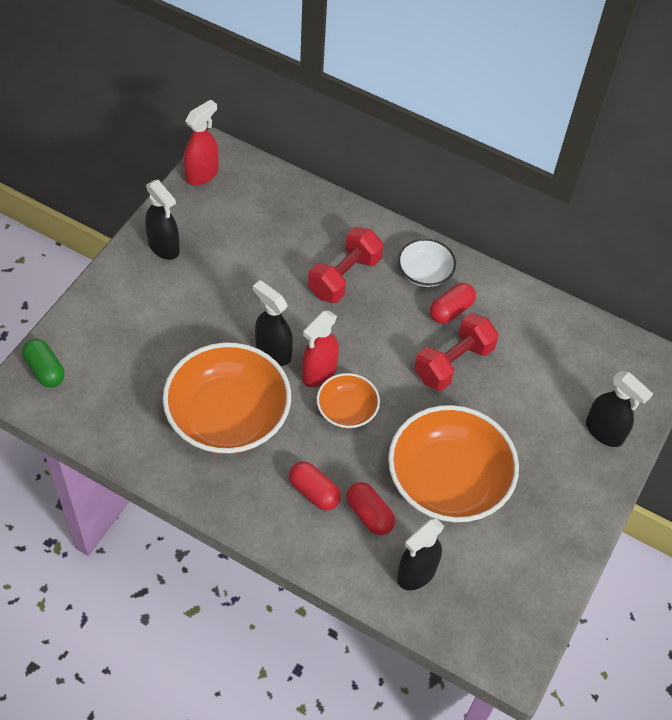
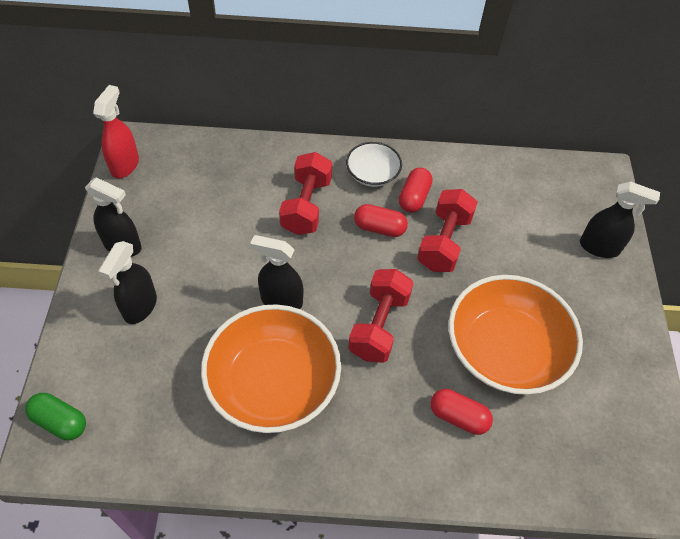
camera: 25 degrees left, 0 degrees up
(314, 492) = (396, 419): red capsule -> red capsule (379, 228)
(319, 373) = (334, 302): red spray bottle -> none
(347, 410) = (379, 325): orange bowl -> red dumbbell
(416, 573) = (533, 453): black spray bottle -> black spray bottle (140, 307)

